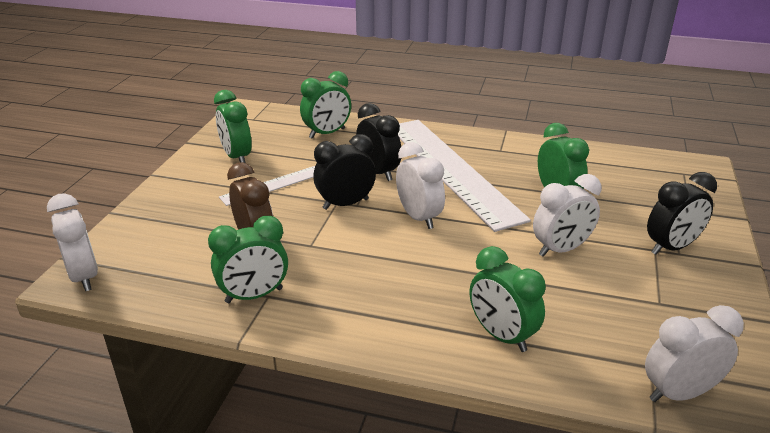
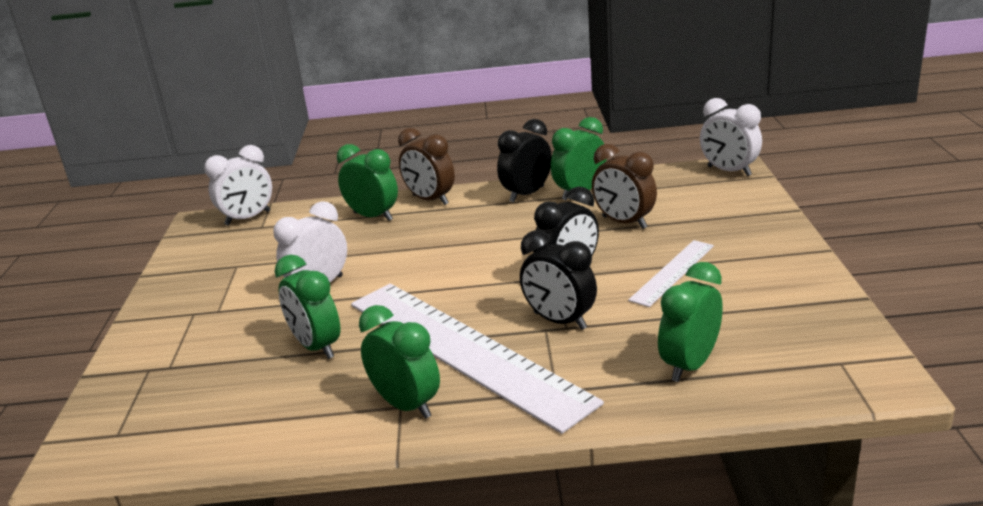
camera: 165 degrees right, 5 degrees down
(237, 157) = (765, 294): green clock -> green clock (406, 405)
(419, 217) = (477, 280): white clock -> none
(424, 344) = (430, 200): none -> brown clock
(671, 247) = (199, 316): black clock -> black clock (527, 194)

